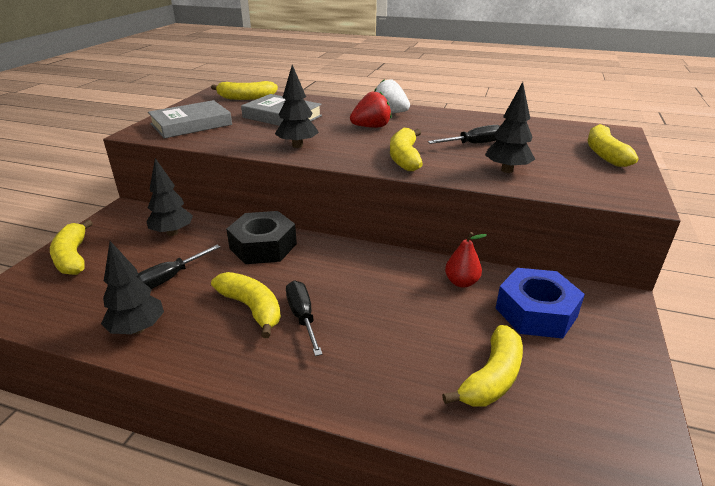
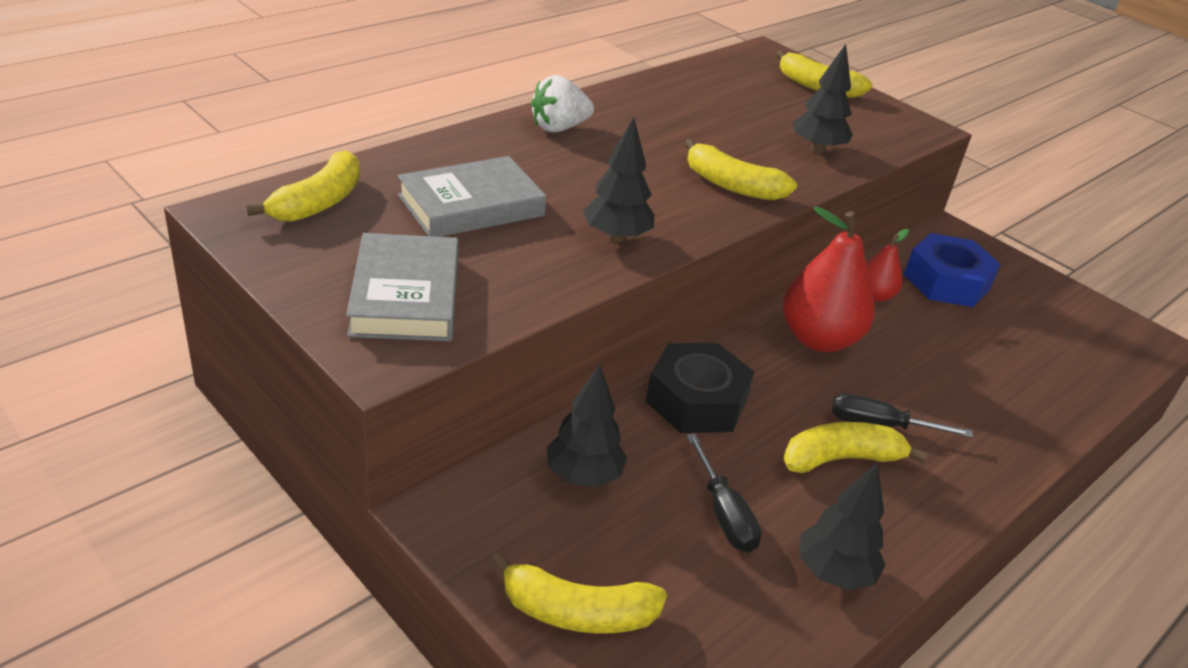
camera: 65 degrees left, 5 degrees up
(371, 127) = (601, 161): red strawberry -> none
(375, 271) = (818, 339): none -> red pear
(474, 144) = (728, 130): black screwdriver -> none
(492, 377) = (1026, 352): yellow banana -> none

